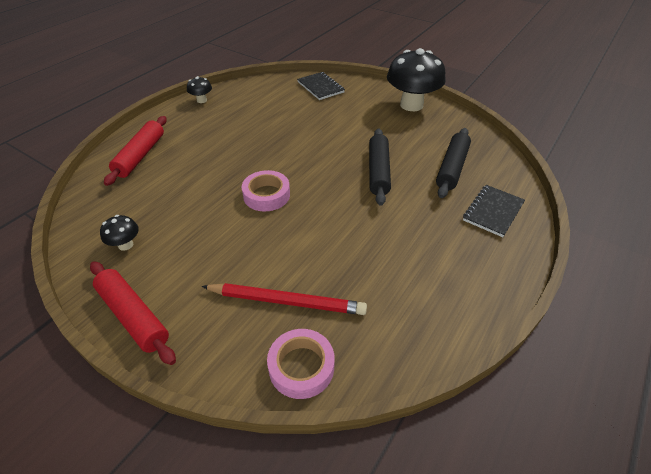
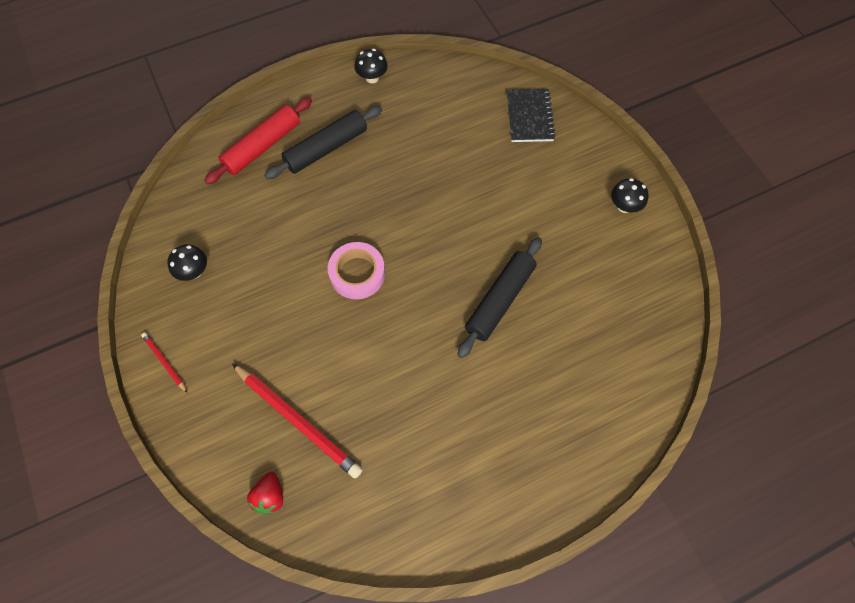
camera: 30 degrees right, 20 degrees up
(133, 316) = (165, 362): red rolling pin -> red pencil
(301, 367) = (270, 496): pink tape -> red strawberry
(411, 105) = (624, 206): black mushroom -> black mushroom, size x0.45
(452, 168) = (590, 340): black rolling pin -> black rolling pin (326, 148)
(493, 212) = (584, 429): black notebook -> none

